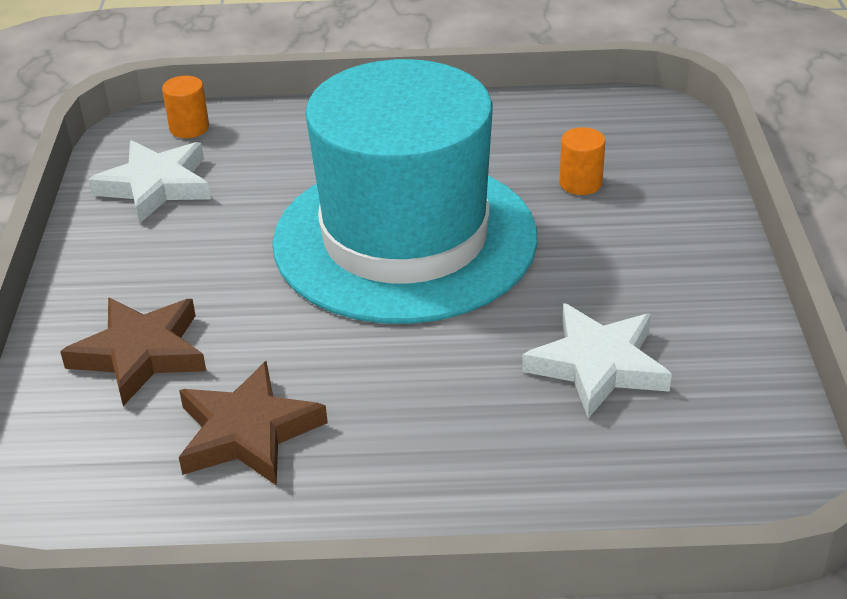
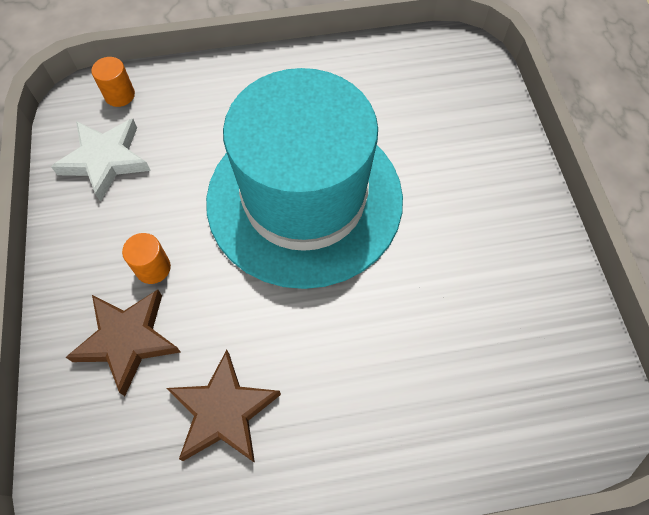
camera: 10 degrees left, 25 degrees up
(580, 183) = (422, 129): orange cylinder -> orange cylinder (153, 268)
(598, 365) = (464, 314): white star -> none

